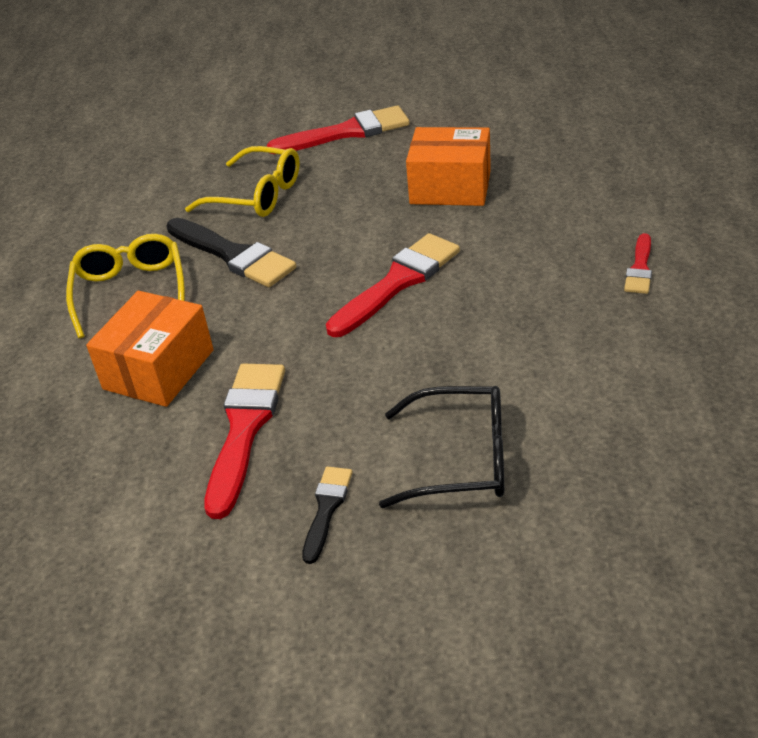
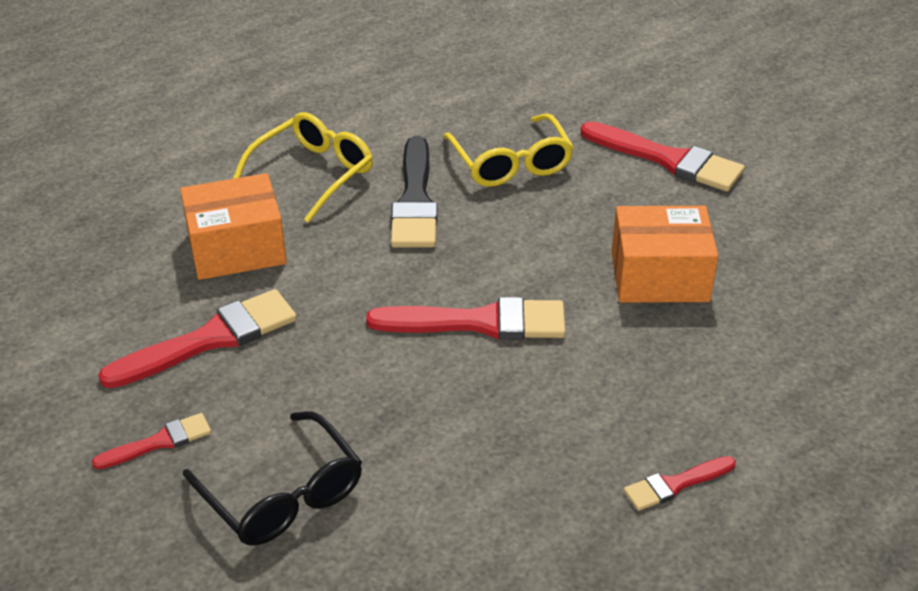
camera: 45 degrees right, 0 degrees up
(326, 509) = (159, 442): black brush -> red brush
(450, 187) = (659, 276): orange box -> orange box turned 60 degrees counterclockwise

